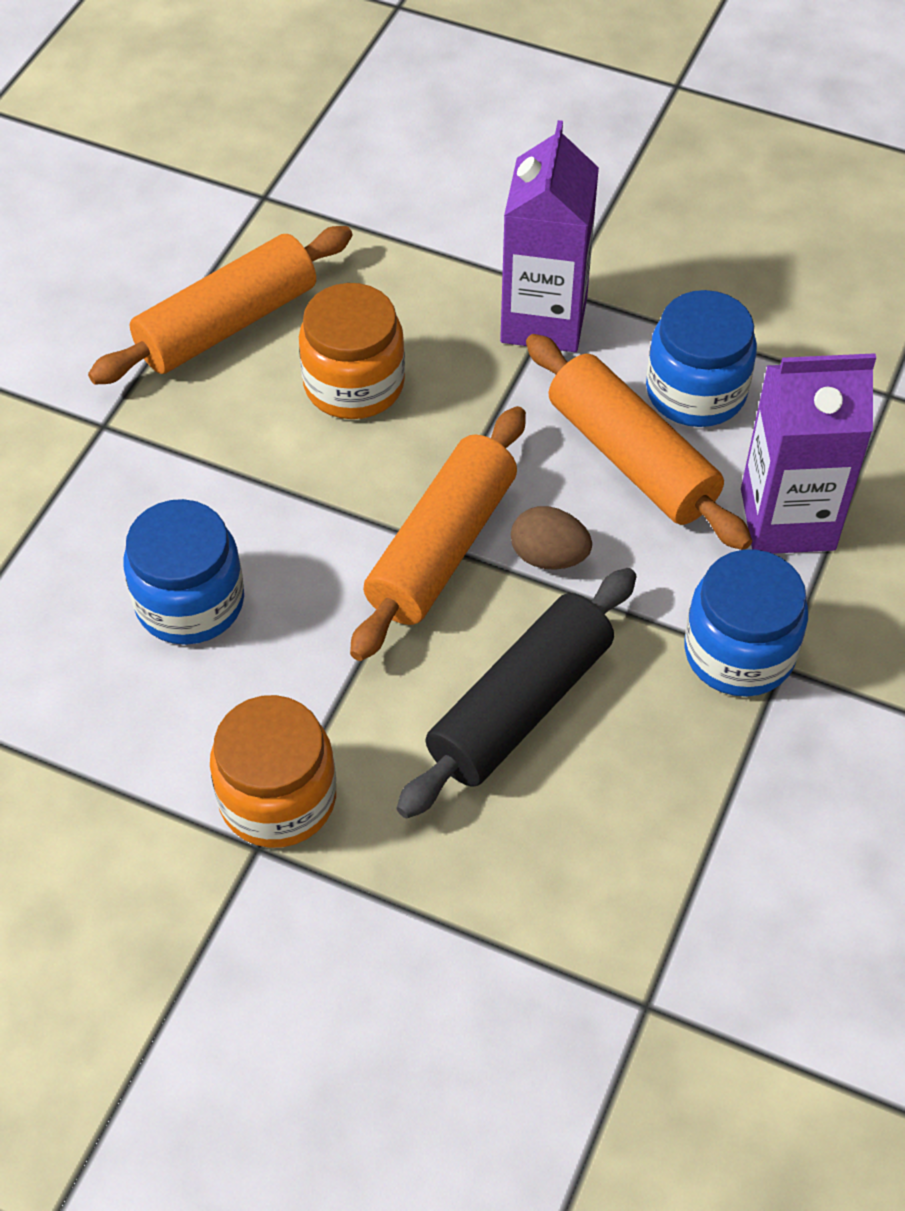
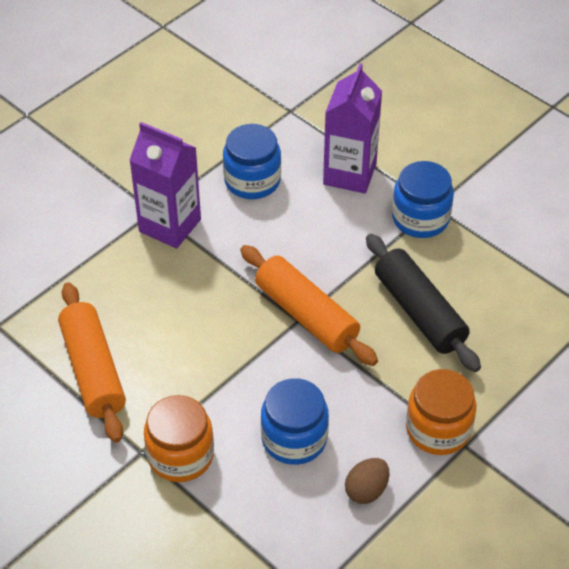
camera: 70 degrees left, 5 degrees down
(354, 384) = (172, 322): orange jar -> orange jar (180, 455)
(549, 557) = (332, 272): brown egg -> brown egg (366, 490)
(632, 458) = (283, 219): orange rolling pin -> none

